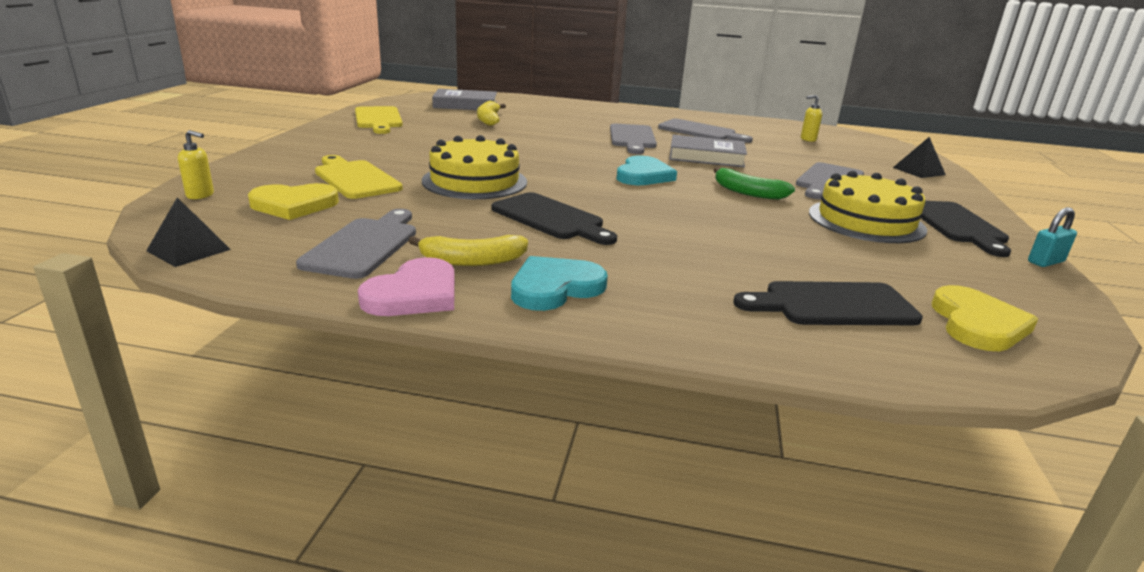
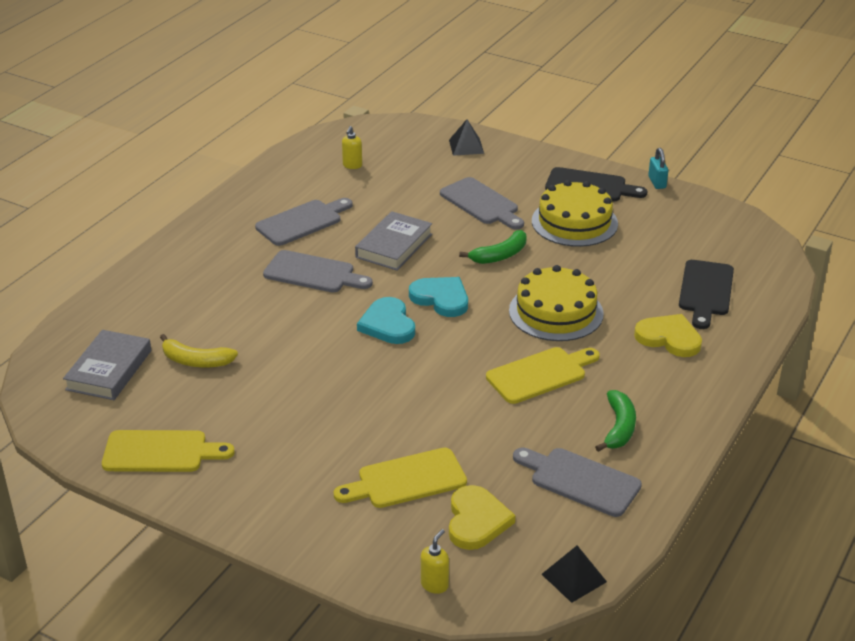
camera: 70 degrees left, 10 degrees up
(414, 294) = (670, 461): pink heart -> none
(472, 261) = (619, 428): yellow banana -> green banana
(474, 181) = (433, 403): yellow cake -> yellow cake (556, 312)
(551, 218) = (540, 374): black cutting board -> yellow cutting board
(555, 287) = (668, 396): turquoise heart -> turquoise heart (388, 324)
(977, 324) = (734, 249): yellow heart -> yellow heart (669, 338)

